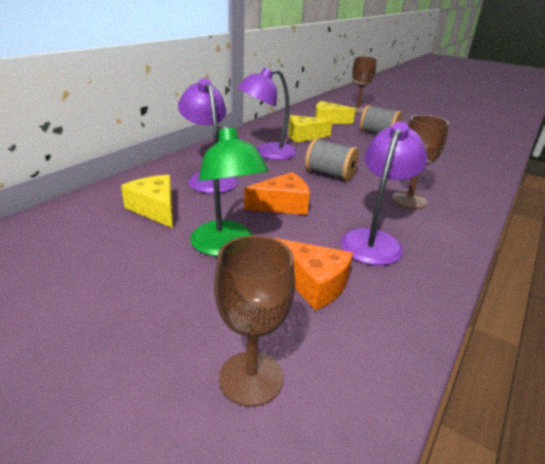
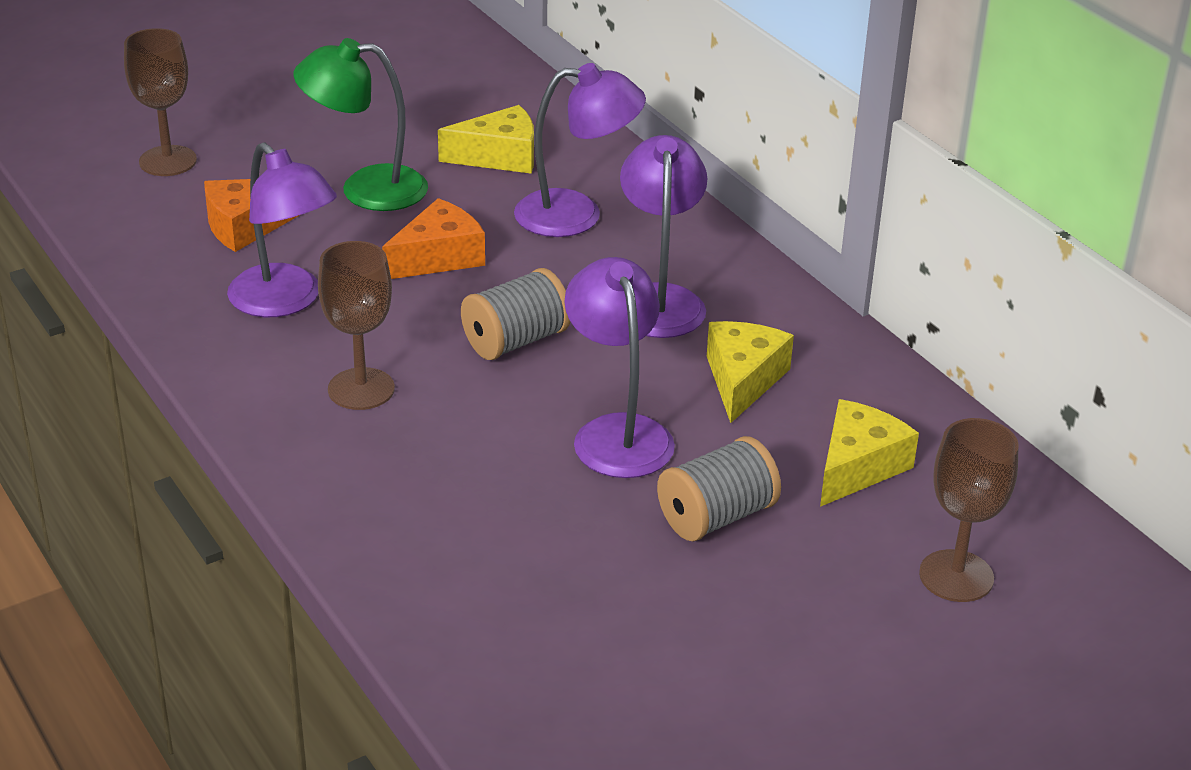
camera: 115 degrees right, 5 degrees up
(282, 205) = (438, 257): orange cheese -> orange cheese turned 135 degrees counterclockwise
(360, 150) = (617, 432): none -> purple lamp

